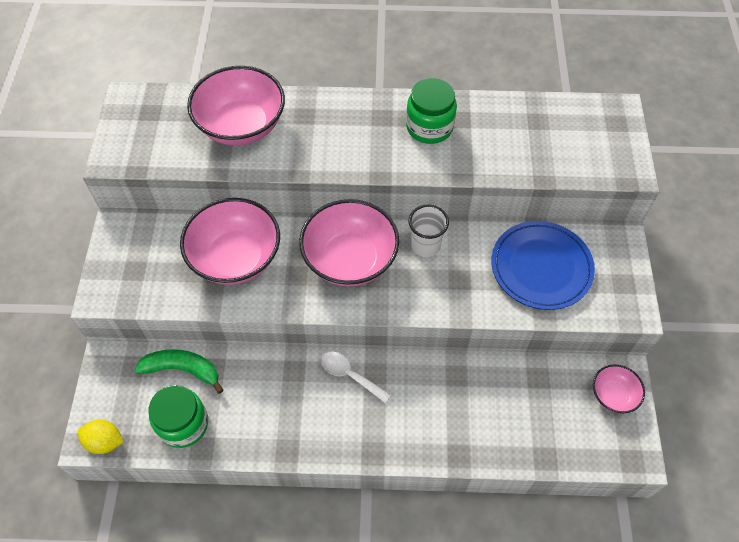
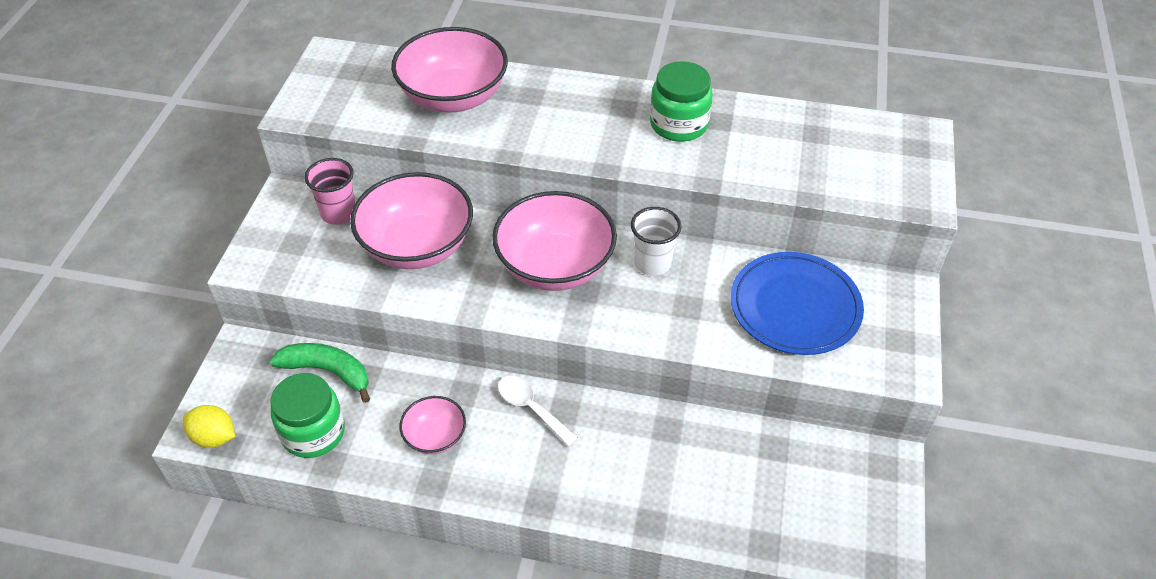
camera: 10 degrees right, 10 degrees down
(164, 237) = (338, 213): none -> pink cup
(613, 395) = (870, 483): pink bowl -> pink bowl (435, 436)

